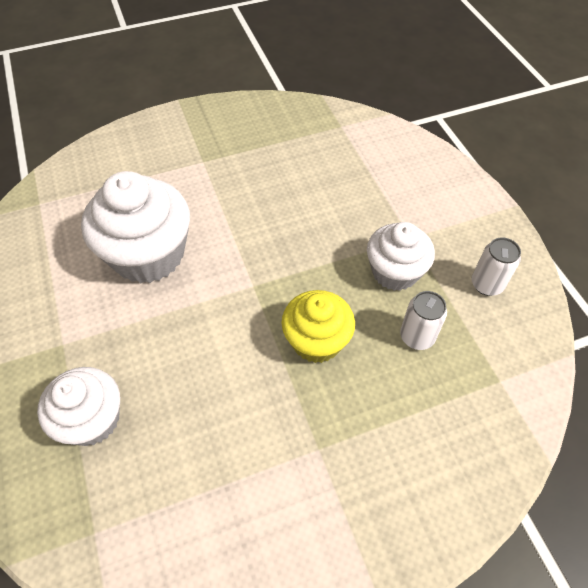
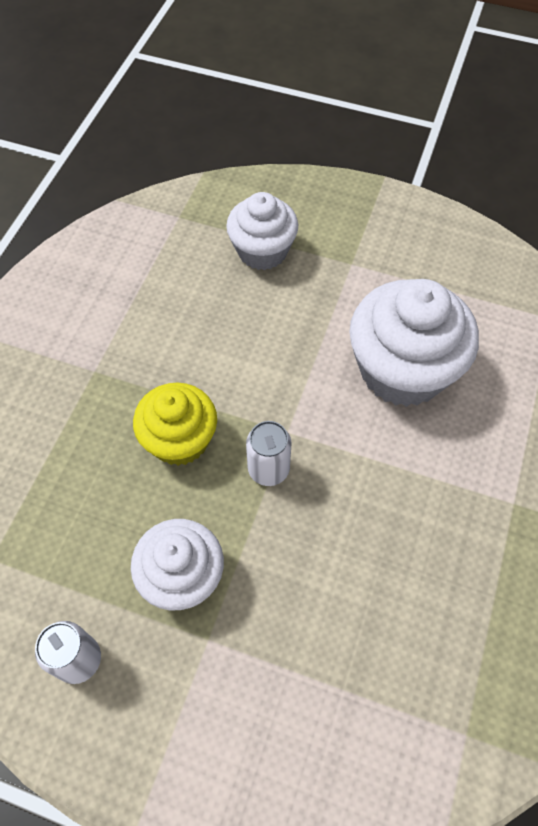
camera: 130 degrees right, 5 degrees up
(417, 337) = (99, 528): white can -> white can (268, 469)

